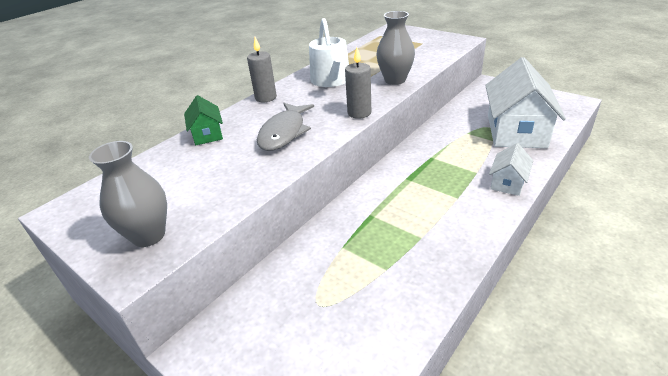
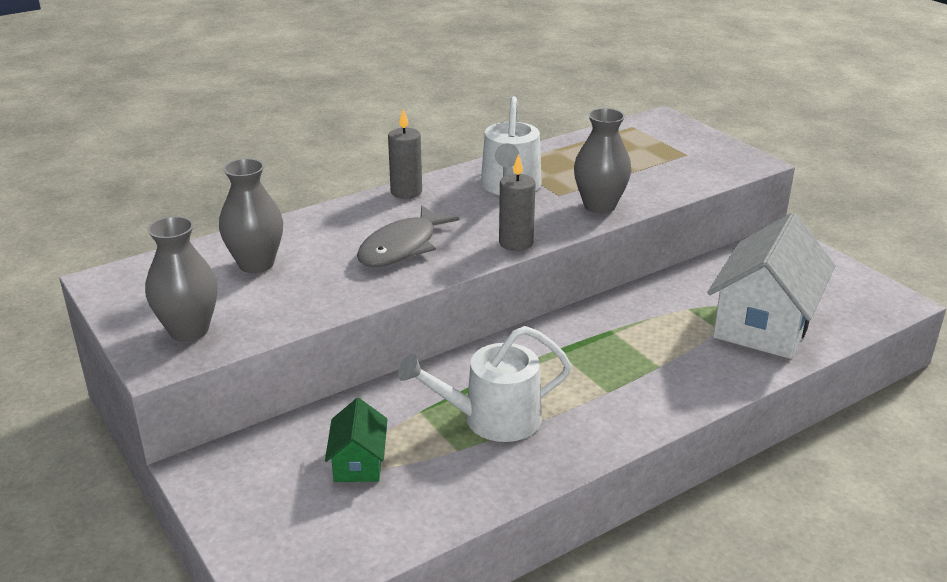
camera: 15 degrees right, 5 degrees down
(182, 169) = (256, 264): none -> grey vase
(207, 134) = (306, 226): green house -> green house (358, 462)
(396, 238) = (492, 419): none -> white watering can
(508, 182) = (692, 390): white house -> none

